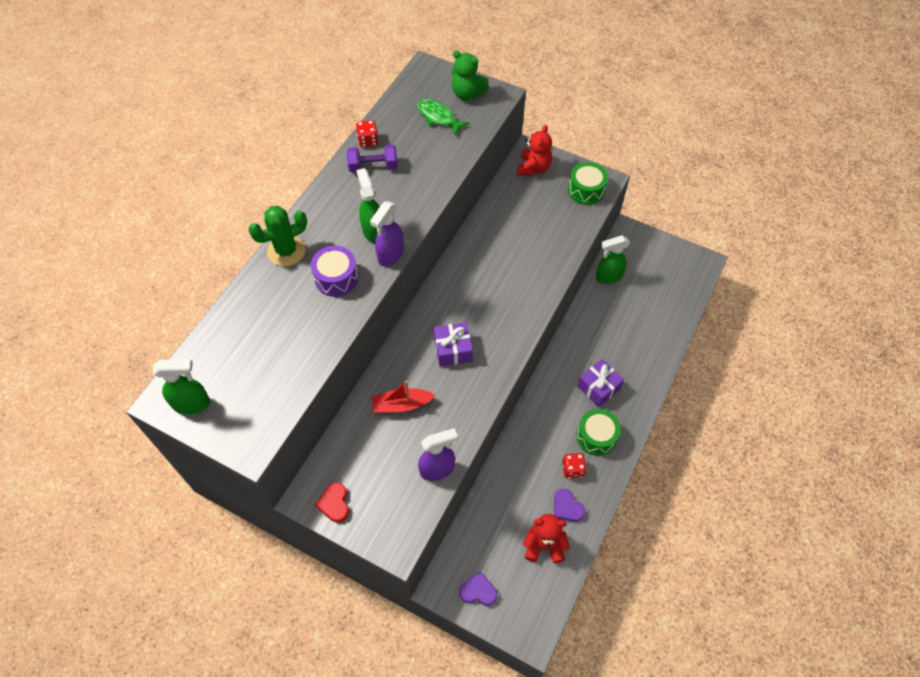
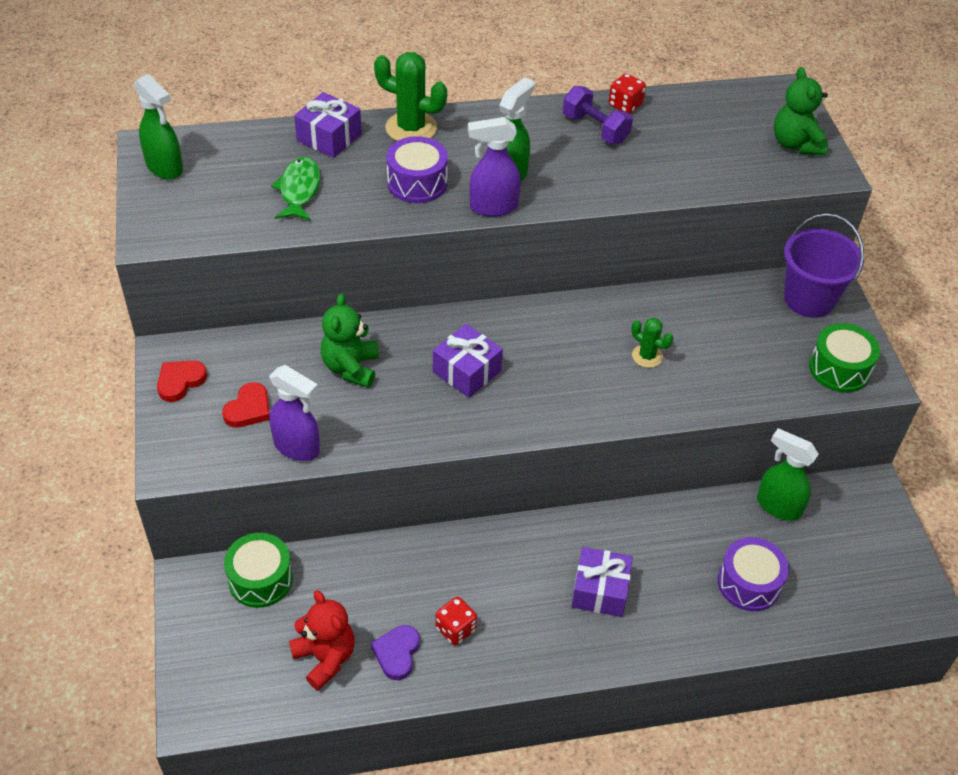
camera: 50 degrees right, 10 degrees down
(253, 297) = (329, 137): none -> purple gift
(388, 478) = (249, 409): none -> red heart
(401, 405) = (351, 367): red boat -> green teddy bear
(438, 117) = (729, 140): green fish -> green fish (299, 190)
(478, 591) = (212, 622): purple heart -> none
(512, 261) = (647, 356): none -> green cactus
(533, 168) = (809, 299): red teddy bear -> purple bucket
(596, 436) = (526, 629): green drum -> green drum (260, 579)
(641, 321) = (749, 583): none -> purple drum

